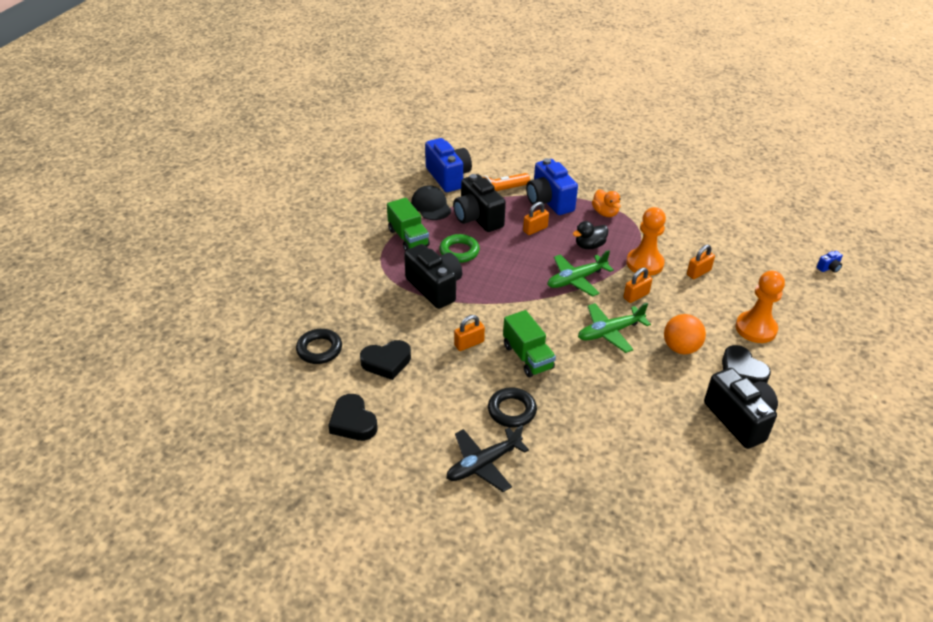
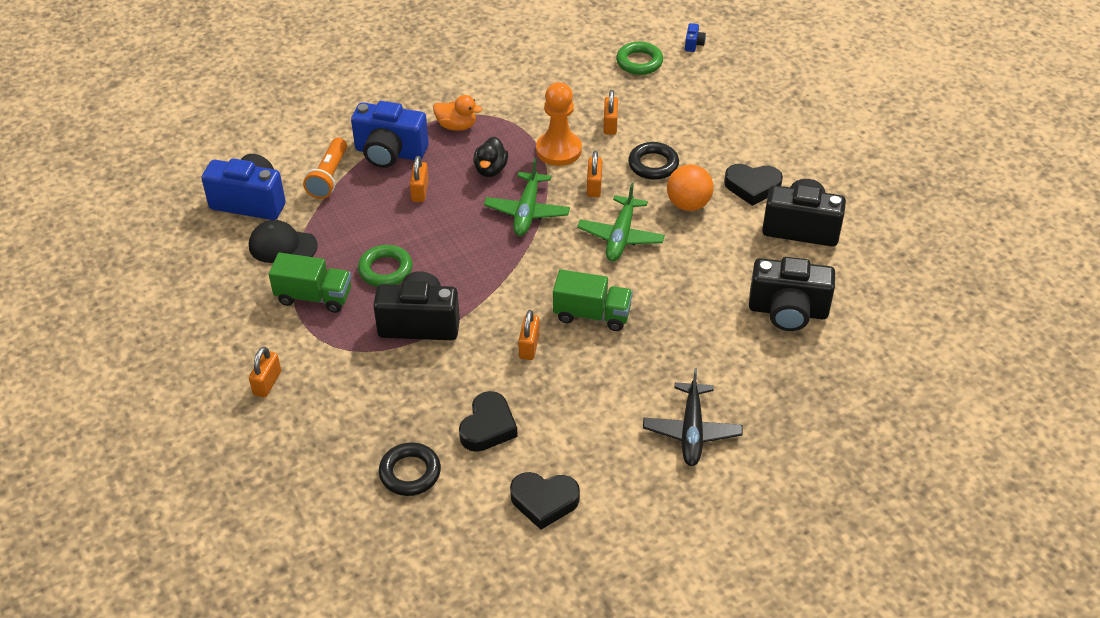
camera: 50 degrees left, 5 degrees up
(329, 257) = (267, 383): none -> orange padlock
(477, 218) = (349, 222): black camera -> black camera (788, 311)
(512, 410) = (647, 370): black ring -> black ring (653, 165)
(755, 328) = (715, 142): orange pawn -> none
(772, 253) = (639, 62): none -> green ring

